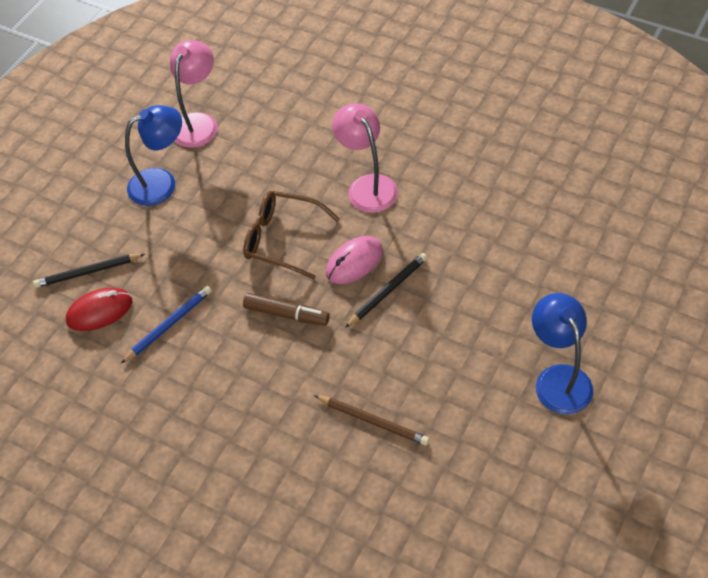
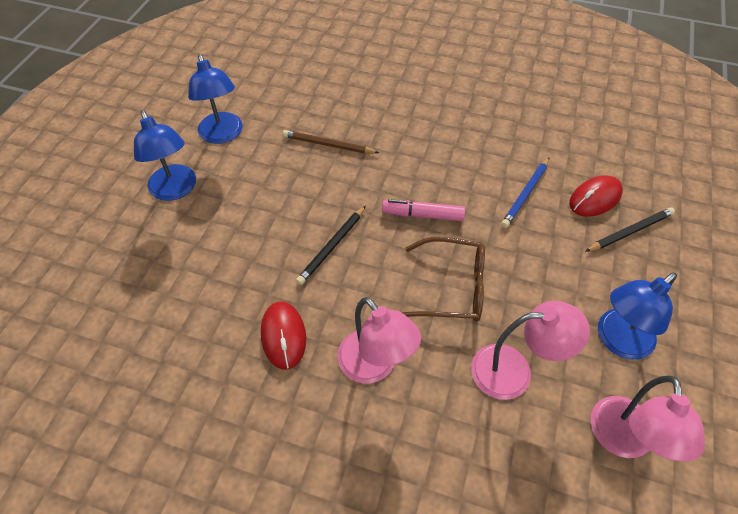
camera: 165 degrees right, 0 degrees up
(256, 171) = (514, 371): none -> pink lamp
(286, 314) = (422, 215): brown marker -> pink marker
(354, 262) = (370, 271): pink mouse -> none
(442, 216) = (283, 336): none -> red mouse
(507, 455) = (222, 135): none -> blue lamp

